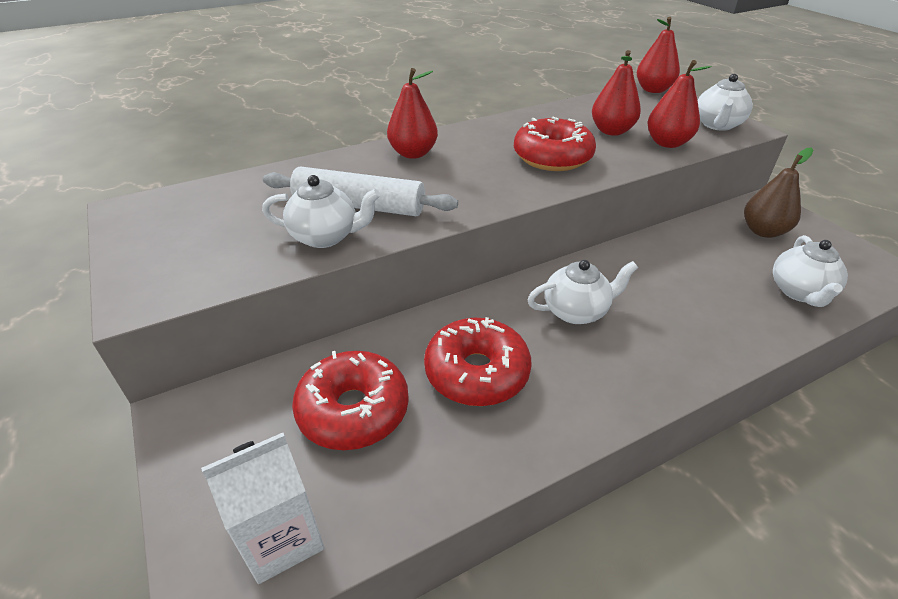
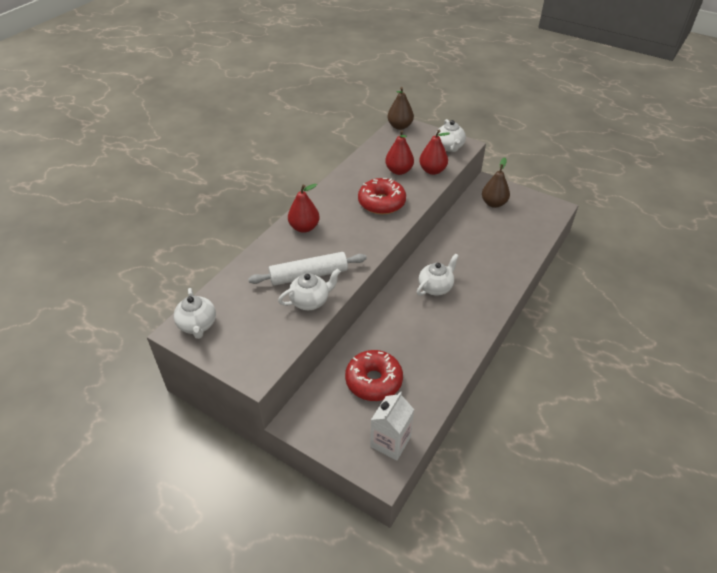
camera: 30 degrees left, 5 degrees up
(476, 372) = (413, 338): red donut -> none
(653, 90) = (400, 126): red pear -> brown pear
(799, 292) = (524, 235): white teapot -> white teapot (197, 325)

